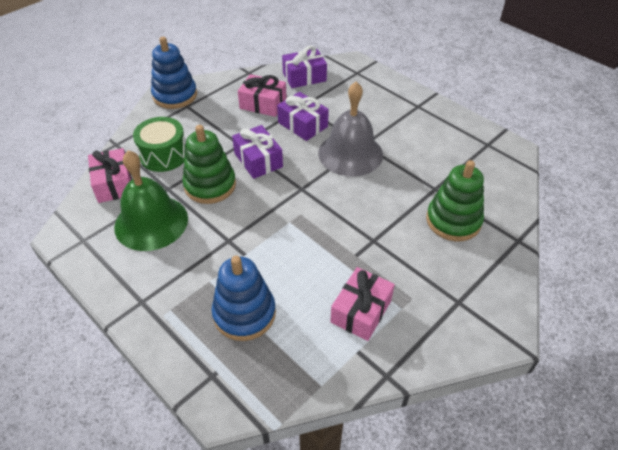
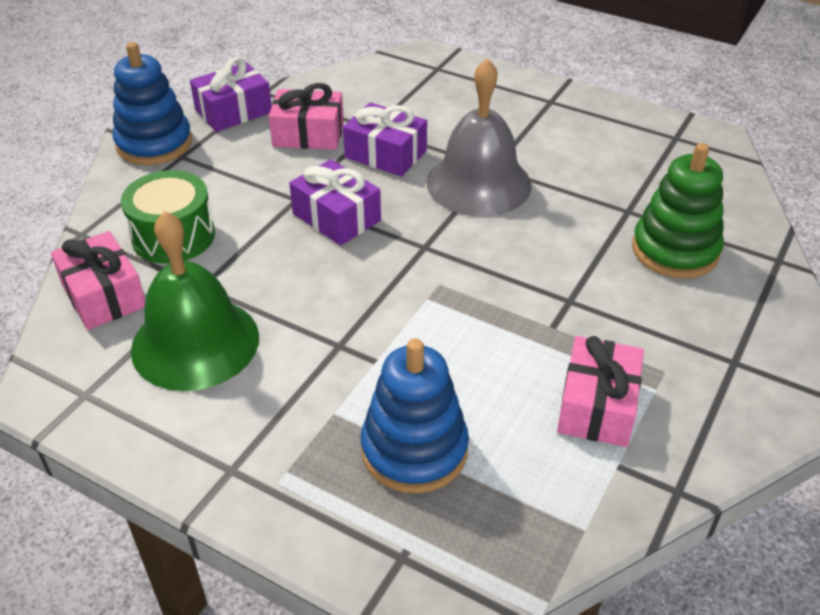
camera: 15 degrees left, 5 degrees down
(210, 185) = (273, 268): green stacking toy -> none
(304, 77) = (358, 86): purple gift -> purple gift (233, 111)

